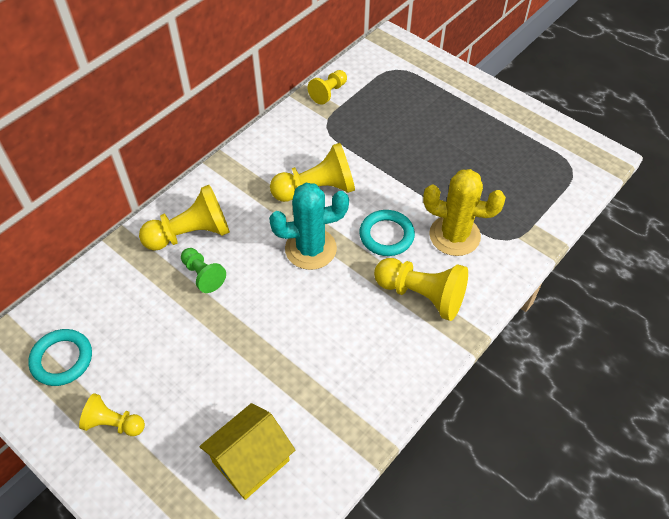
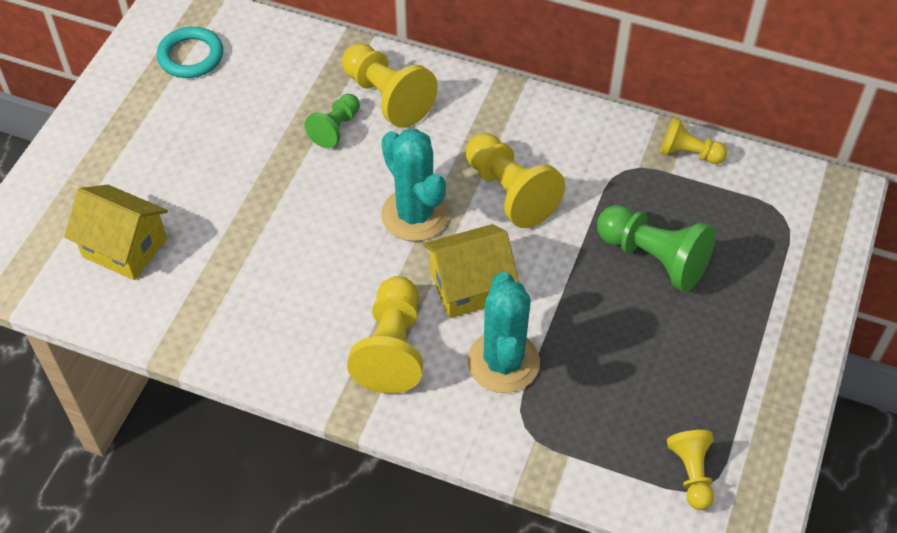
camera: 70 degrees right, 0 degrees up
(114, 423) = (134, 123): yellow pawn -> yellow pawn (691, 474)
(386, 235) = (470, 286): turquoise ring -> yellow house
(402, 135) = (654, 258): none -> green pawn
(454, 235) = (503, 362): yellow cactus -> turquoise cactus

